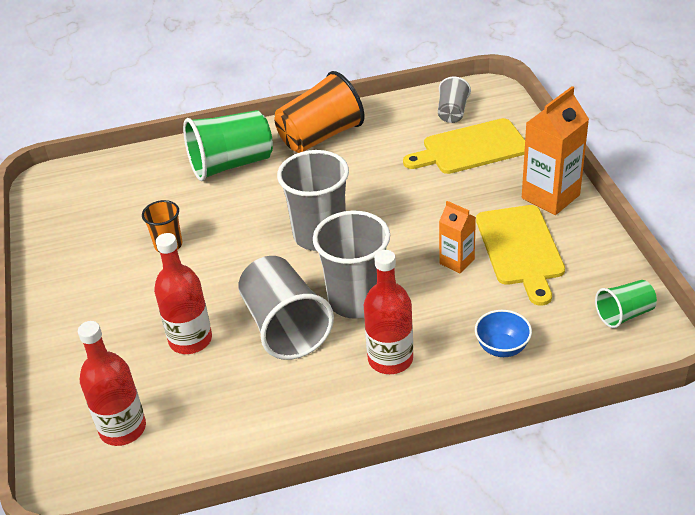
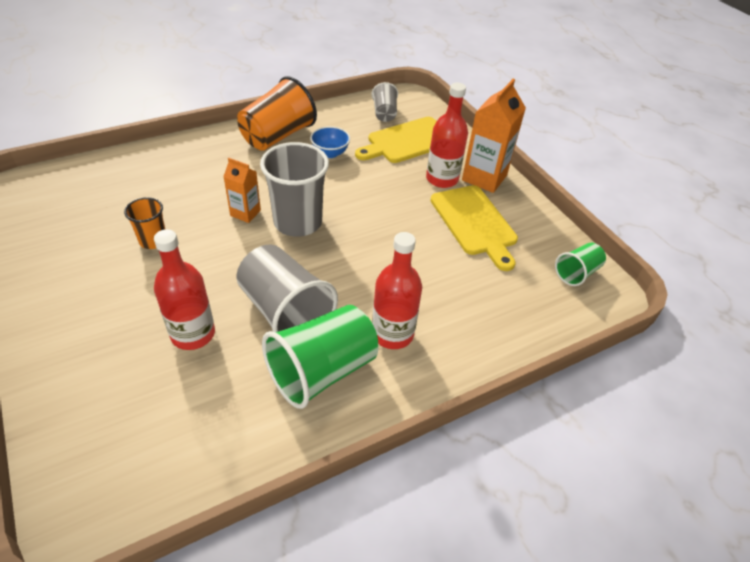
camera: 20 degrees left, 5 degrees up
(123, 428) = (136, 440): red bottle -> red bottle (442, 179)
(231, 164) = (201, 163): green cup -> green cup (322, 371)
(356, 300) = (346, 280): grey cup -> none
(457, 261) = (425, 237): orange carton -> orange carton (245, 213)
(502, 348) = (487, 312): blue bowl -> blue bowl (330, 153)

